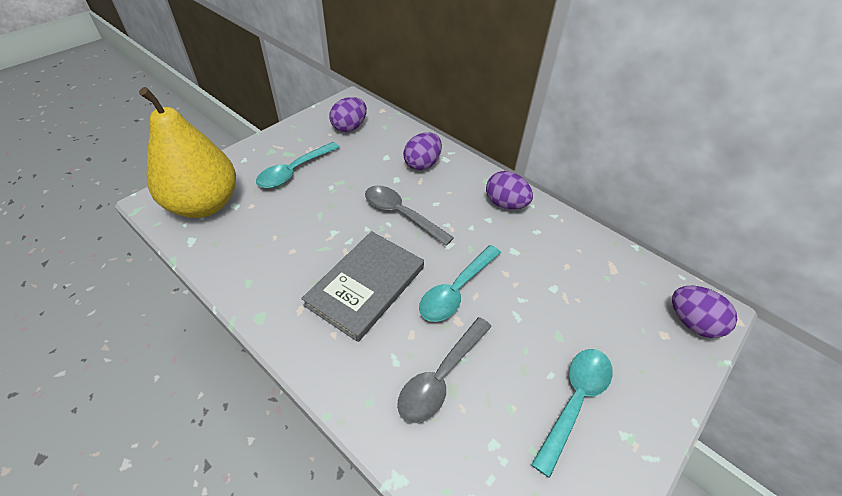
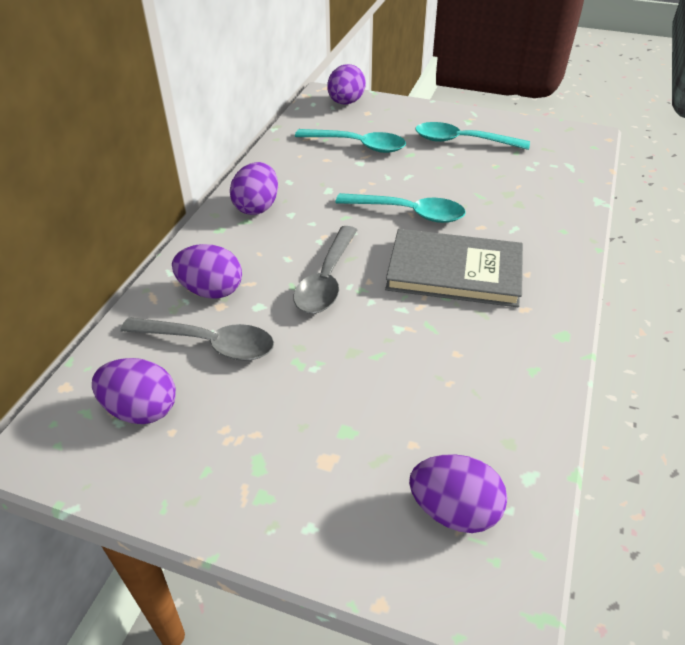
camera: 110 degrees left, 5 degrees down
(204, 204) = (454, 511): yellow pear -> purple egg
(294, 171) = (303, 429): turquoise spoon -> turquoise spoon (358, 145)
(441, 377) = (505, 200): grey spoon -> grey spoon (209, 344)

